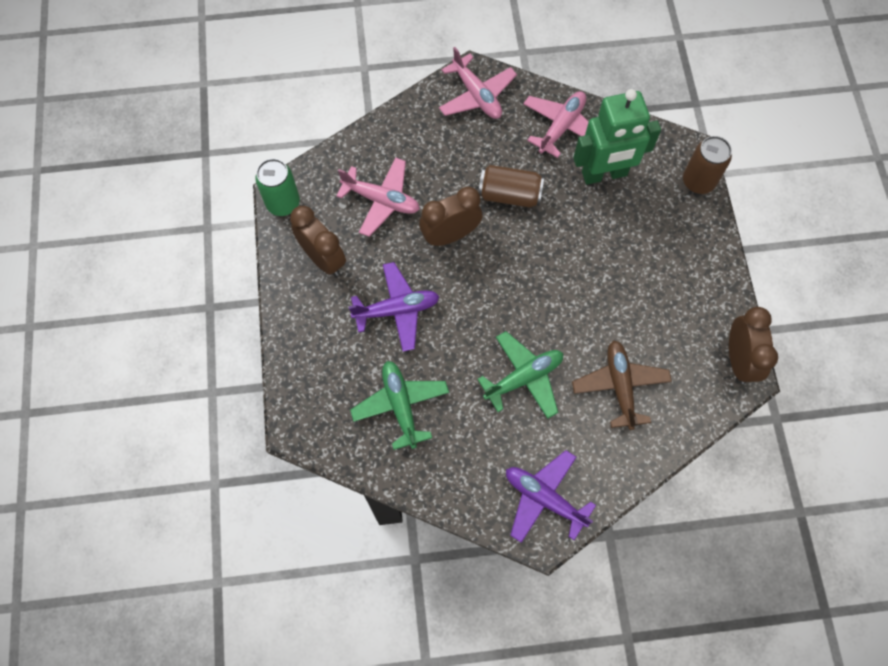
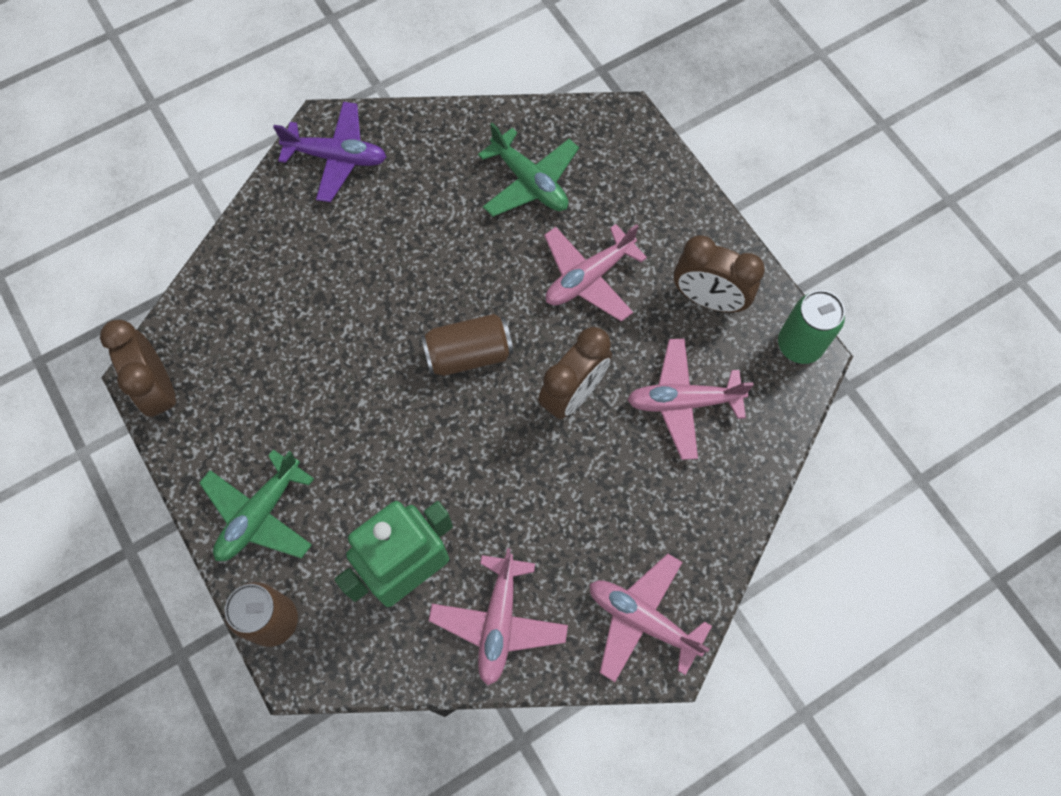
camera: 155 degrees right, 0 degrees up
(397, 310) = (588, 278): purple plane -> pink plane
(509, 195) = (524, 483): brown can -> brown can (468, 354)
(524, 378) = (408, 264): green plane -> green plane (260, 515)
(620, 386) = (294, 301): brown plane -> none

